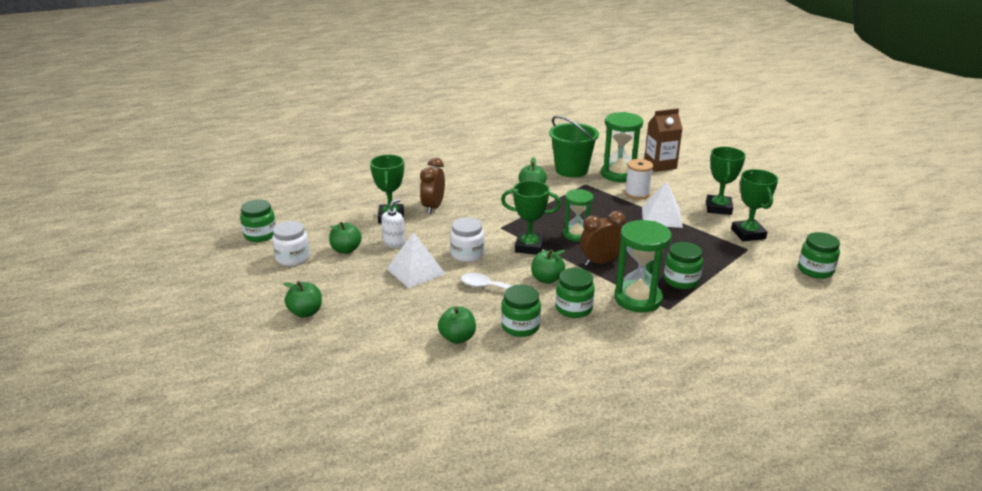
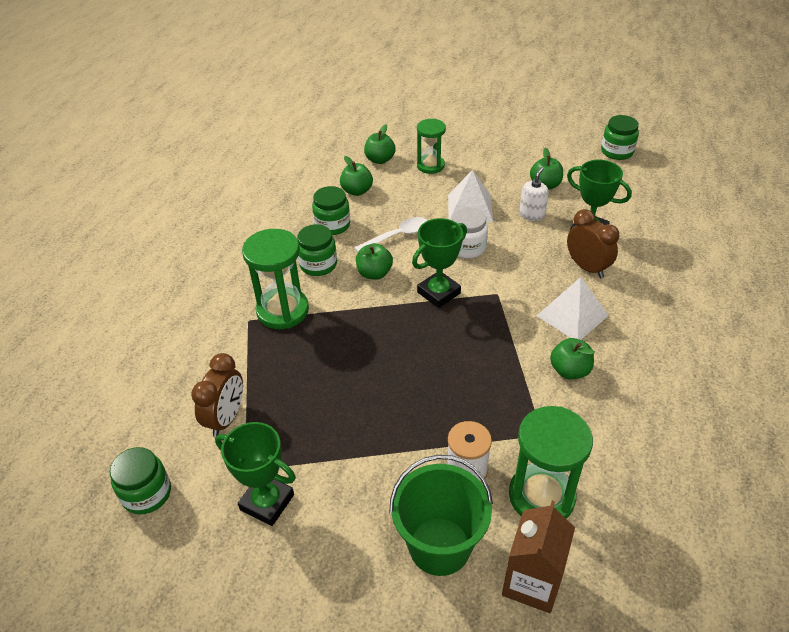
camera: 130 degrees right, 15 degrees up
(293, 258) = (557, 156): white jar -> none
(305, 312) = (466, 141): green apple -> green apple (380, 160)
(394, 243) = (532, 214): white soap dispenser -> white soap dispenser turned 135 degrees counterclockwise
(571, 170) = (597, 448): green bucket -> green bucket (439, 546)
(576, 234) = (426, 341): green hourglass -> green hourglass (430, 166)
(601, 262) = (360, 325): brown clock -> brown clock (226, 418)
(661, 217) = (388, 447): white pyramid -> white pyramid (572, 315)
(681, 280) = (269, 361): green jar -> none
(718, 208) = (347, 532): green trophy -> none

